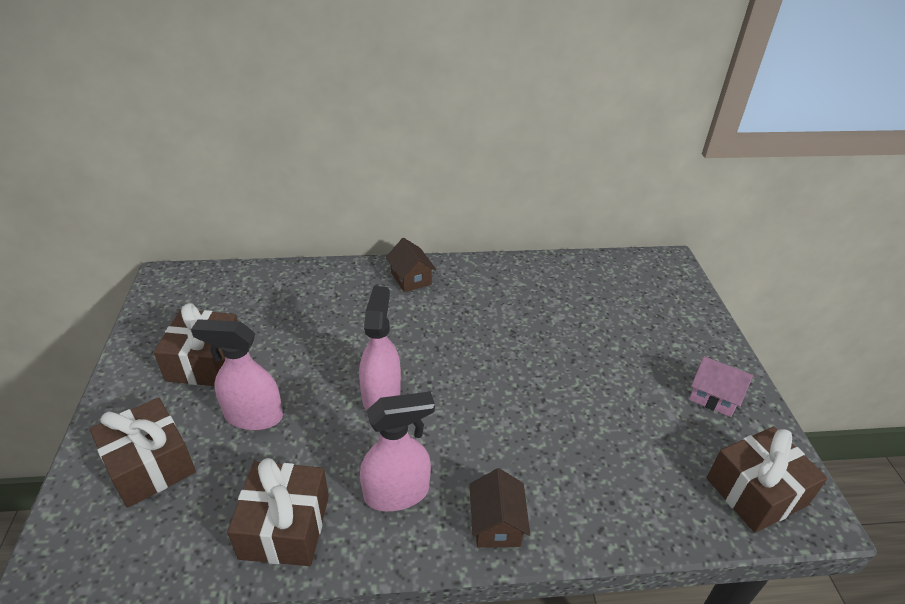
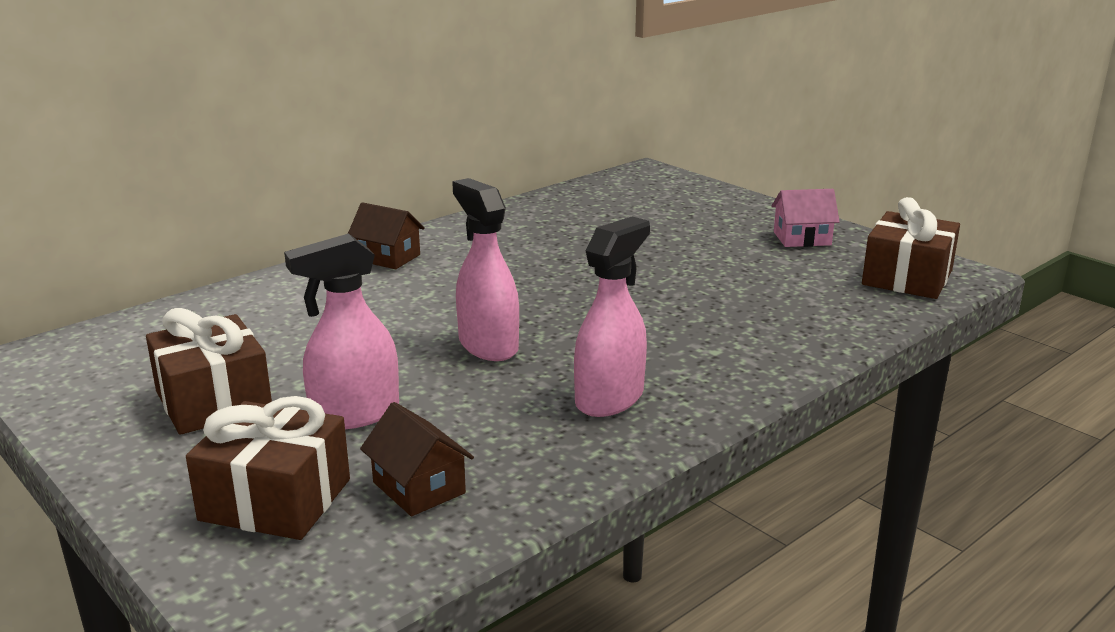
camera: 35 degrees left, 15 degrees down
(285, 526) = (525, 468): brown gift -> none
(496, 523) = (733, 377): brown house -> brown house (418, 488)

